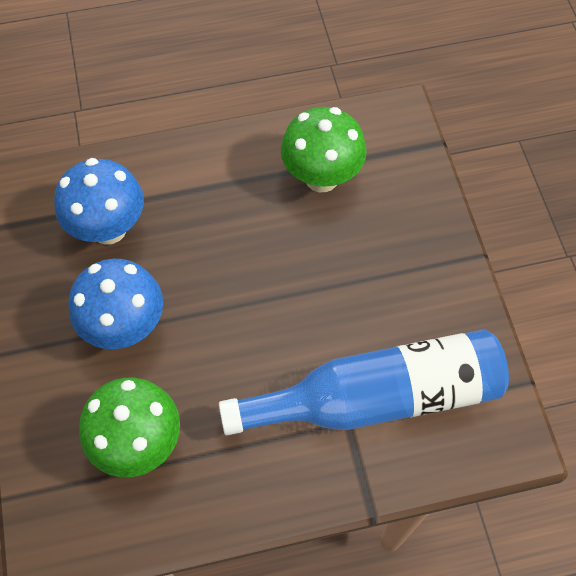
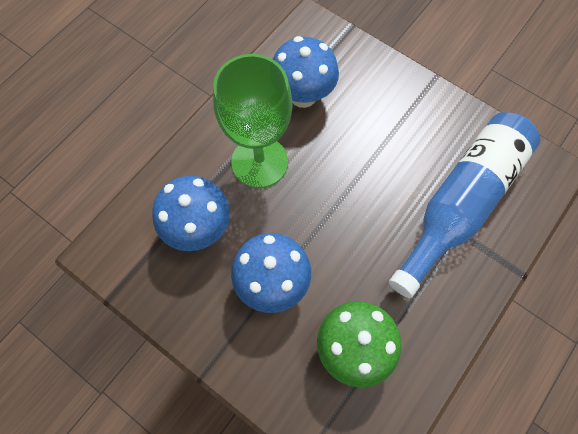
camera: 40 degrees left, 5 degrees up
(220, 209) = (259, 162): none -> green goblet
(321, 177) = (303, 95): green mushroom -> blue mushroom

